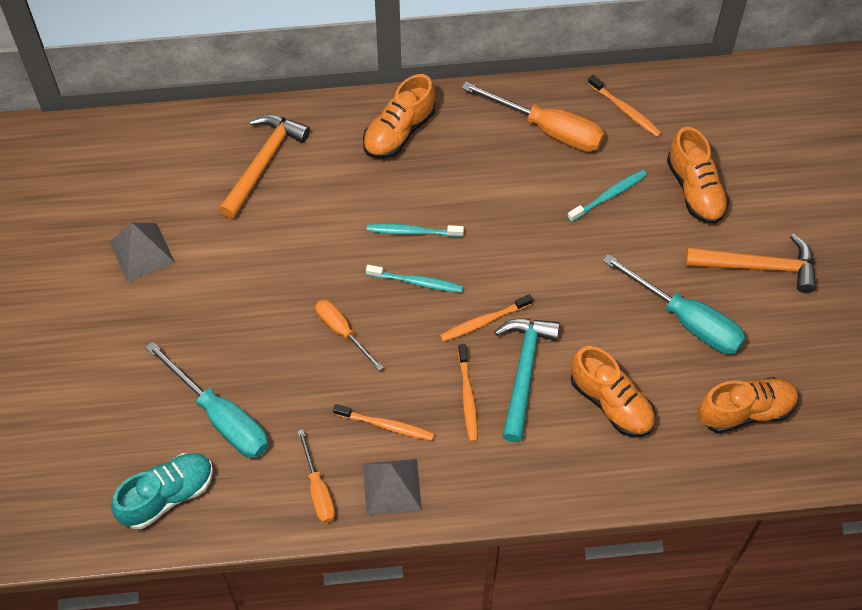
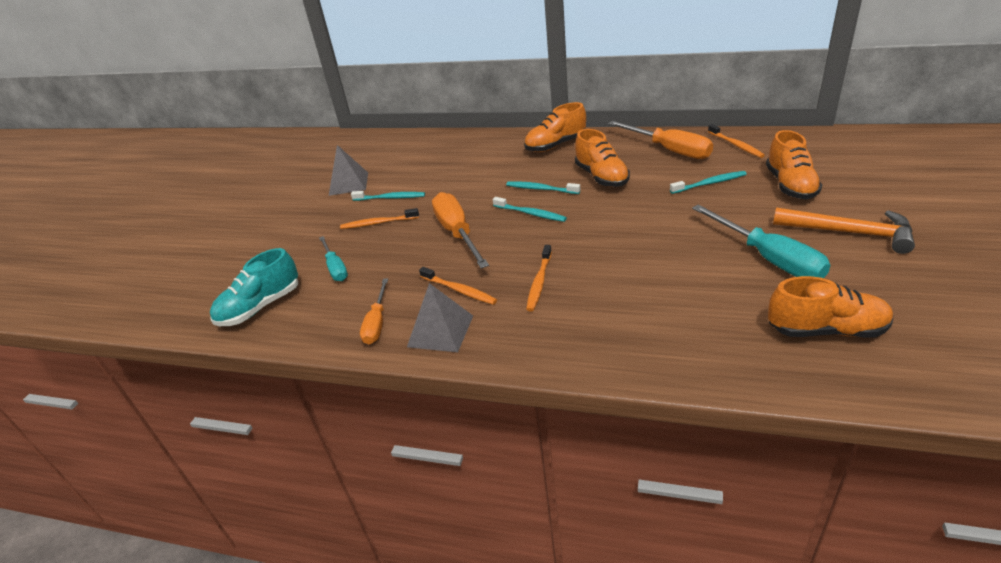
camera: 25 degrees right, 25 degrees down
(167, 495) = (260, 307): turquoise shoe -> turquoise shoe turned 150 degrees clockwise
(220, 275) = (390, 198): none -> turquoise toothbrush
(221, 417) = (335, 268): turquoise screwdriver -> turquoise screwdriver, size x0.60
(263, 162) = (455, 153): orange hammer -> none
(342, 331) = (457, 233): orange screwdriver -> orange screwdriver, size x1.68
(484, 321) = (575, 239): orange toothbrush -> orange toothbrush (378, 223)
(523, 372) = (597, 273): turquoise hammer -> none
(611, 402) = (676, 304): orange shoe -> orange shoe (601, 177)

